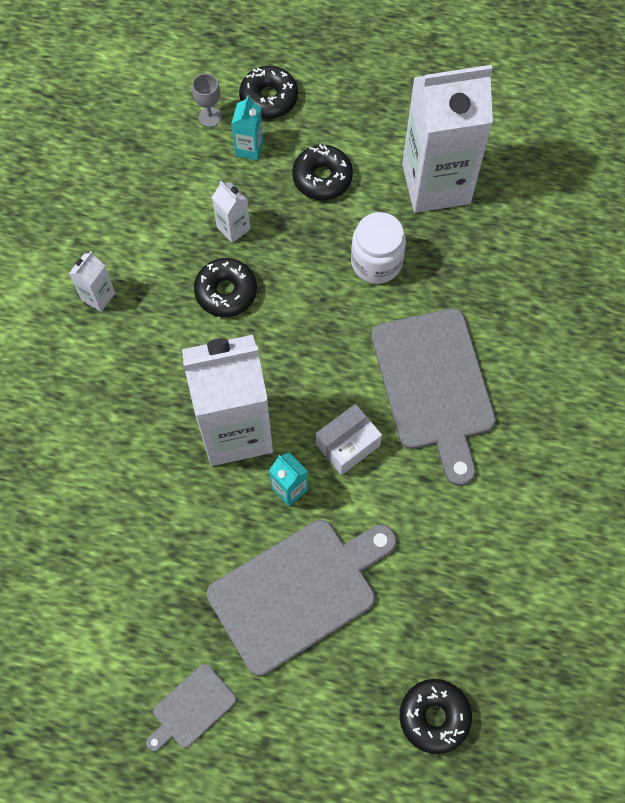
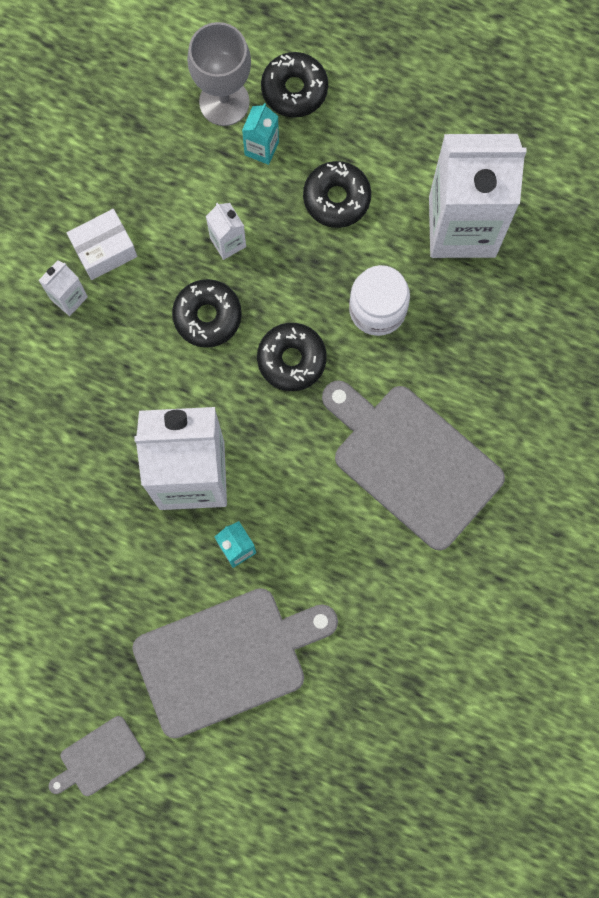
camera: 10 degrees right, 10 degrees up
(210, 117) = (224, 102): grey goblet -> grey goblet, size x1.93
(347, 445) = (307, 511): white box -> white box (104, 250)
(434, 386) = (412, 462): grey cutting board -> grey cutting board turned 135 degrees clockwise
(434, 717) = (340, 810): black donut -> black donut (291, 359)

